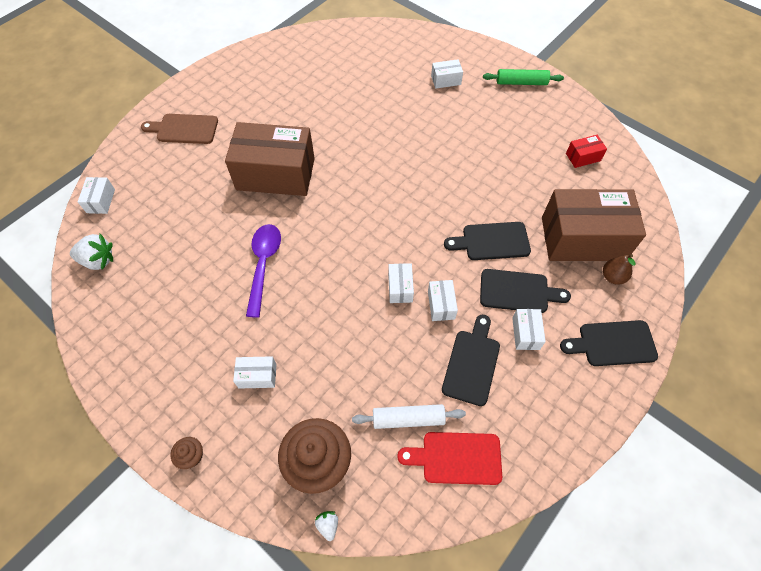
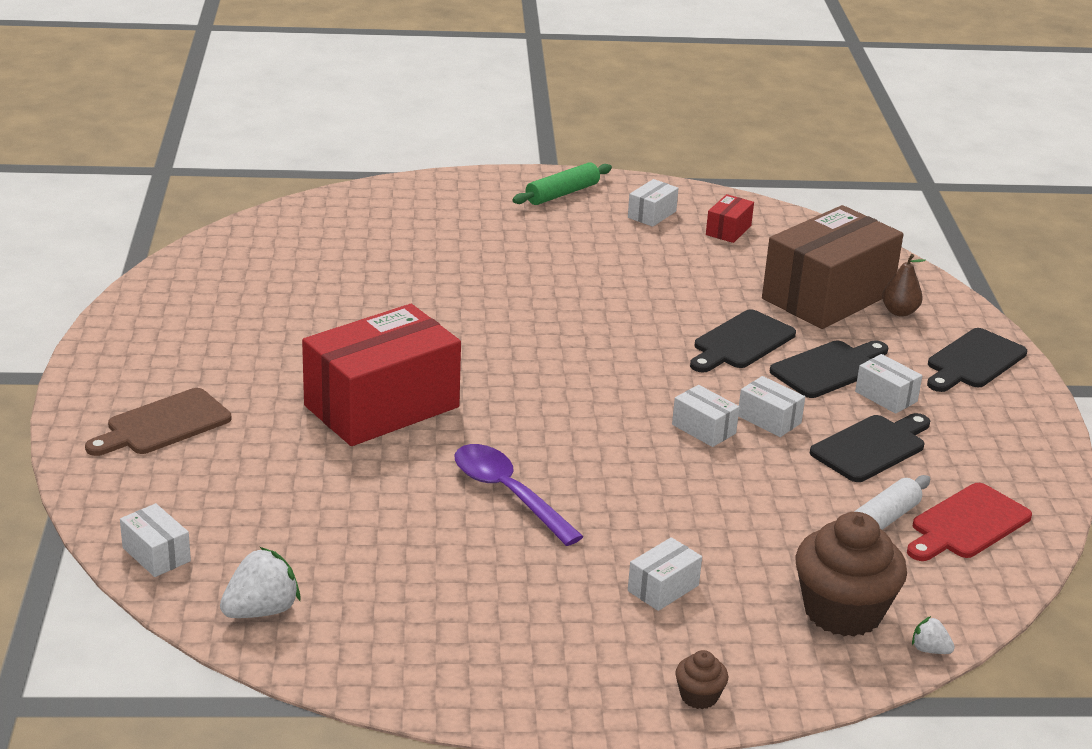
camera: 45 degrees left, 30 degrees down
(275, 174) = (381, 406): brown box -> red box
(446, 80) = (466, 227): white box -> white box (652, 214)
(472, 363) = (871, 447): black cutting board -> black cutting board turned 75 degrees clockwise

